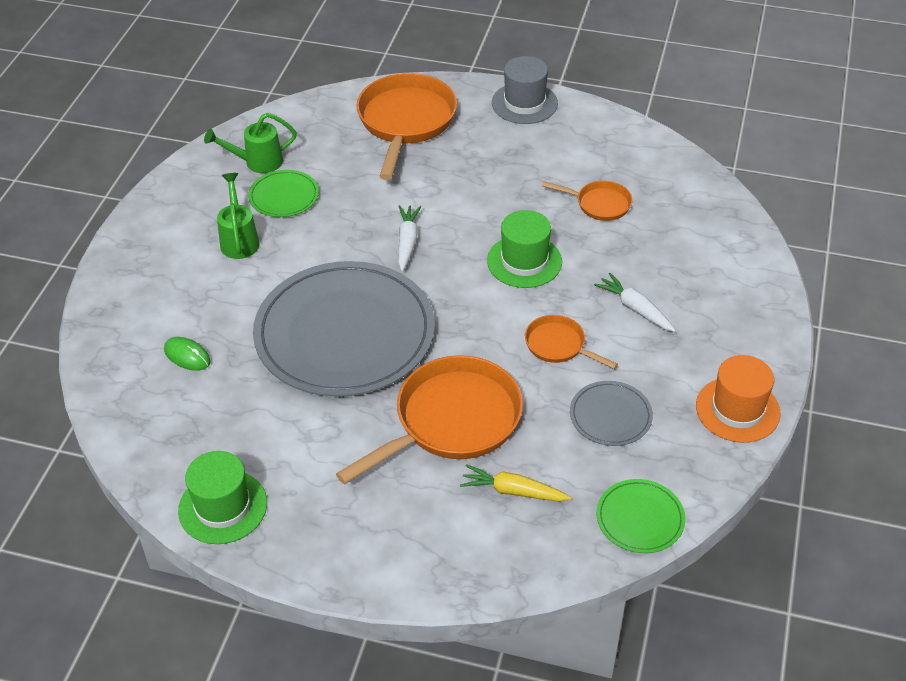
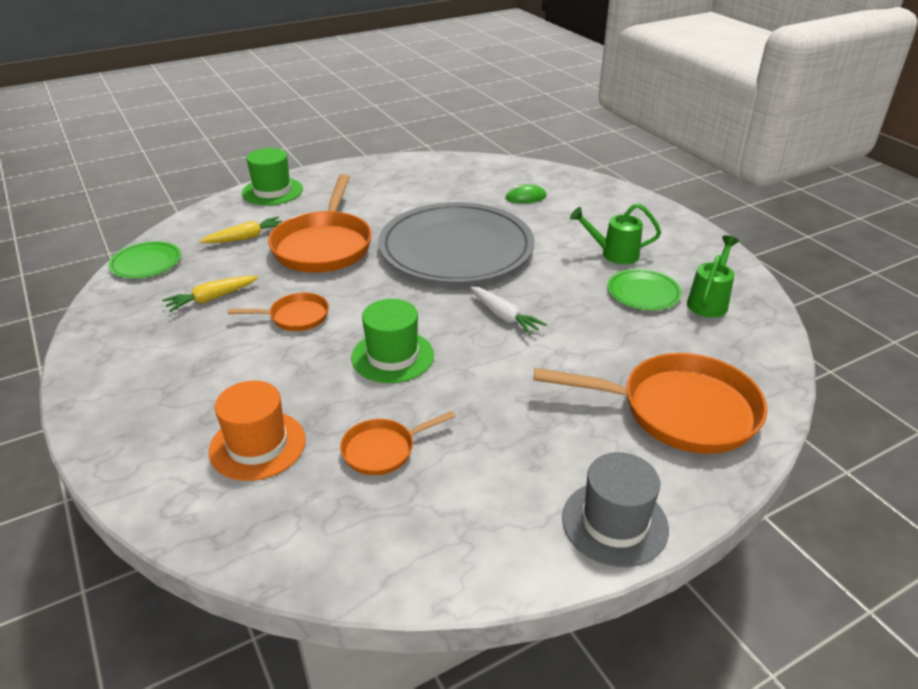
camera: 135 degrees right, 10 degrees down
(223, 507) = (402, 168): green hat -> green hat (272, 191)
(239, 240) = (614, 254): green watering can -> green watering can turned 150 degrees clockwise
(406, 122) = (679, 411): orange pan -> orange pan turned 45 degrees counterclockwise
(610, 416) = (212, 298): grey plate -> yellow carrot
(635, 308) = (253, 375): white carrot -> none
(737, 409) = (103, 351): orange hat -> orange hat (257, 445)

